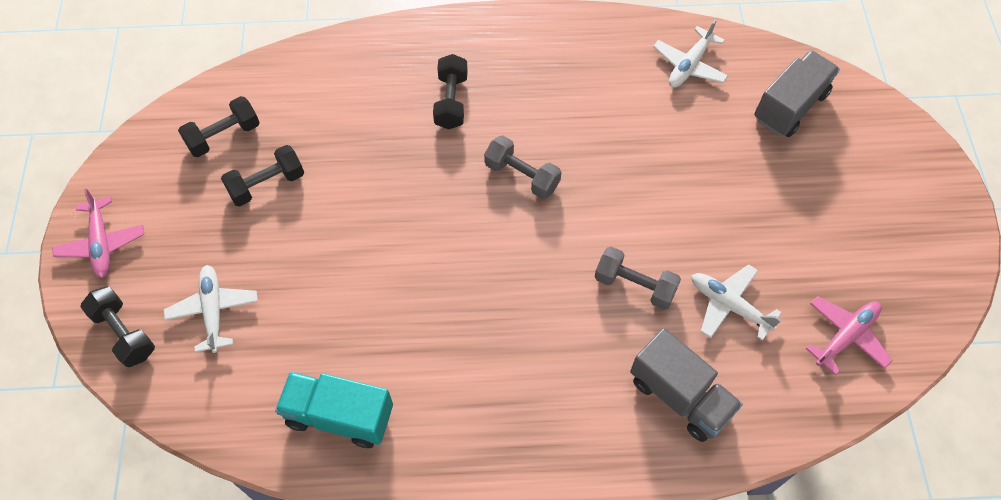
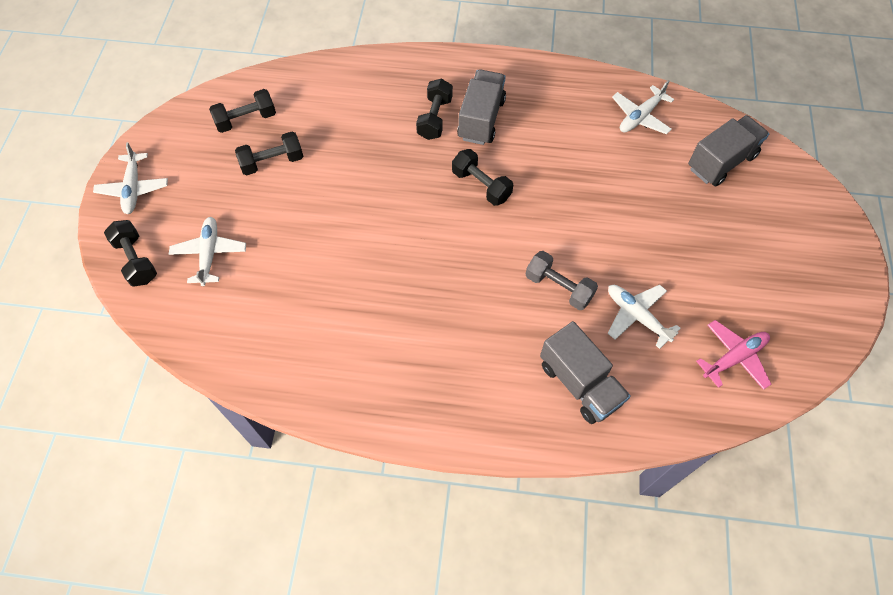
camera: 10 degrees right, 0 degrees up
(102, 243) = (133, 188): pink plane -> white plane
(339, 416) = (292, 353): turquoise truck -> none
(506, 94) = (481, 119): none -> grey truck
(522, 176) = (481, 185): grey dumbbell -> black dumbbell

